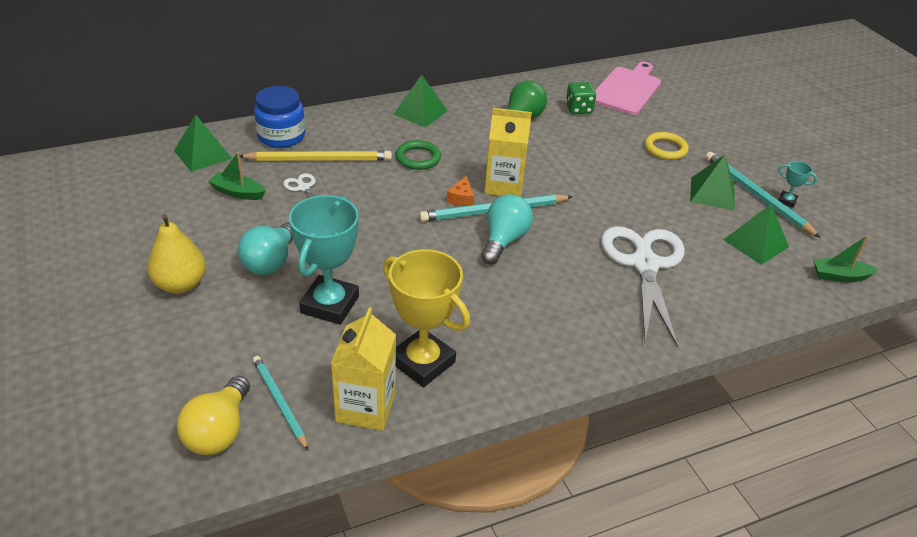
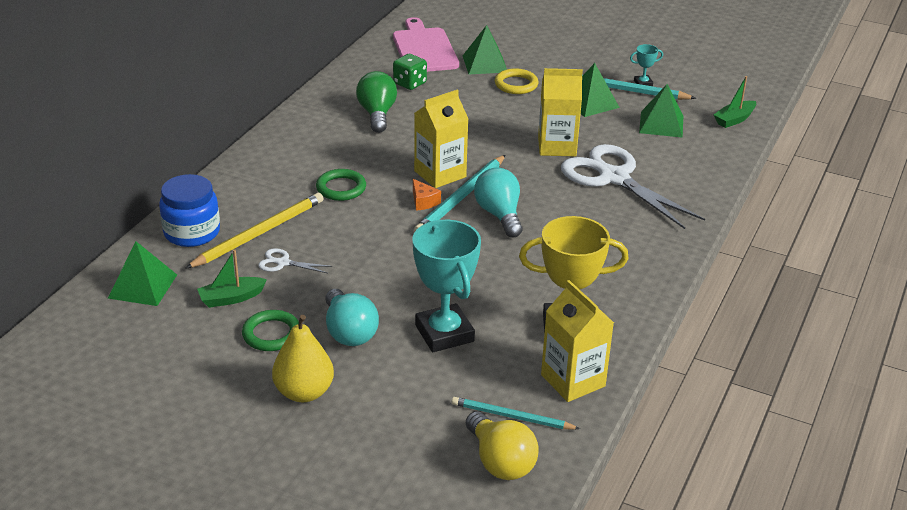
camera: 40 degrees left, 5 degrees down
(223, 231) = (271, 334): none -> green ring
(420, 112) = (285, 149): green pyramid -> green pyramid (485, 63)
(630, 213) = (557, 146): none -> yellow carton

